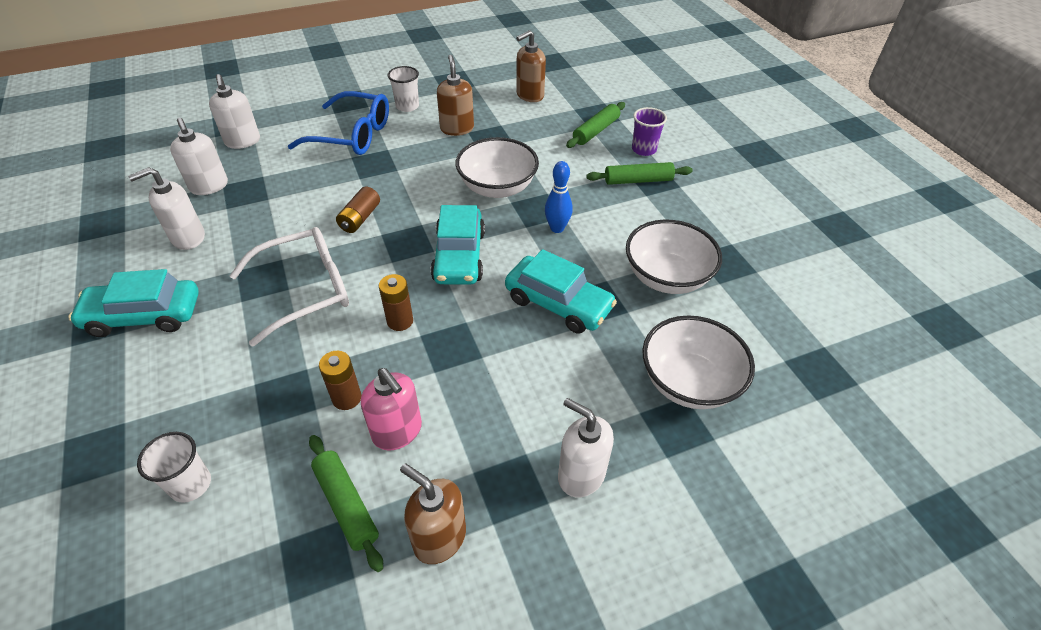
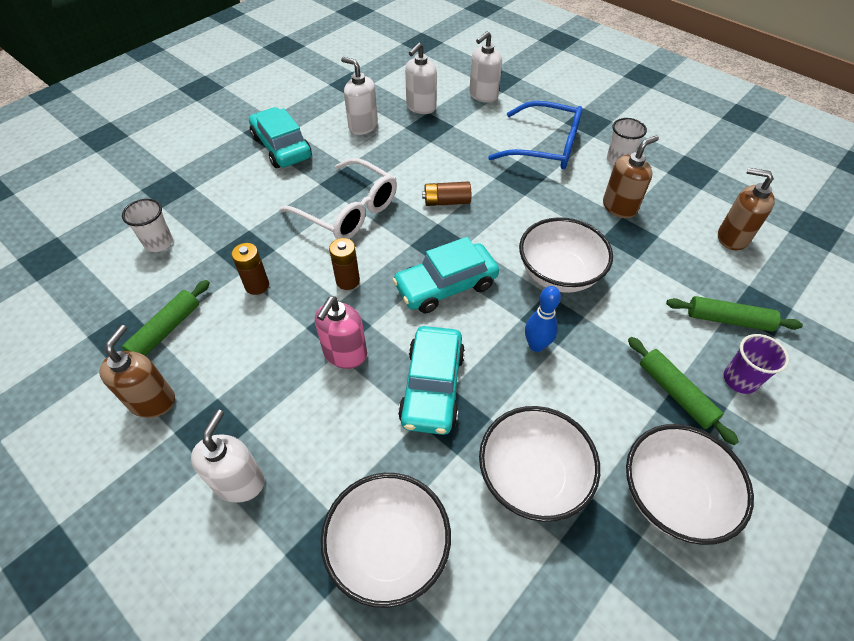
camera: 65 degrees right, 5 degrees up
(352, 135) = (545, 147): blue glasses -> blue glasses turned 60 degrees counterclockwise
(397, 431) = (238, 331): pink soap dispenser -> pink soap dispenser (345, 354)
(710, 217) = (672, 496): none -> white bowl

